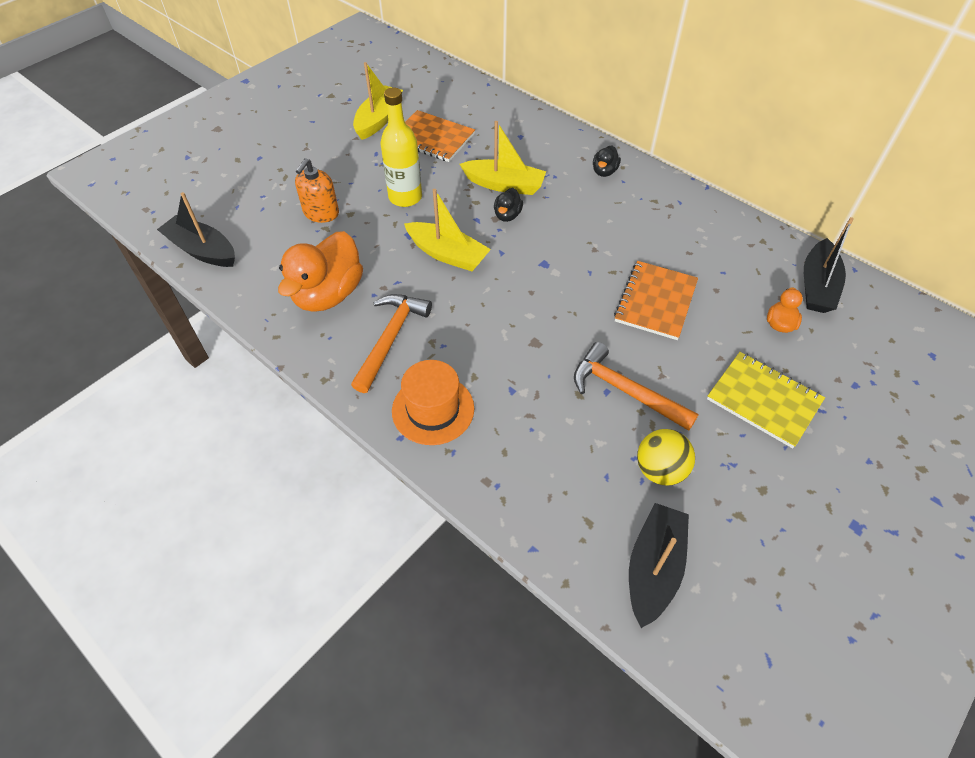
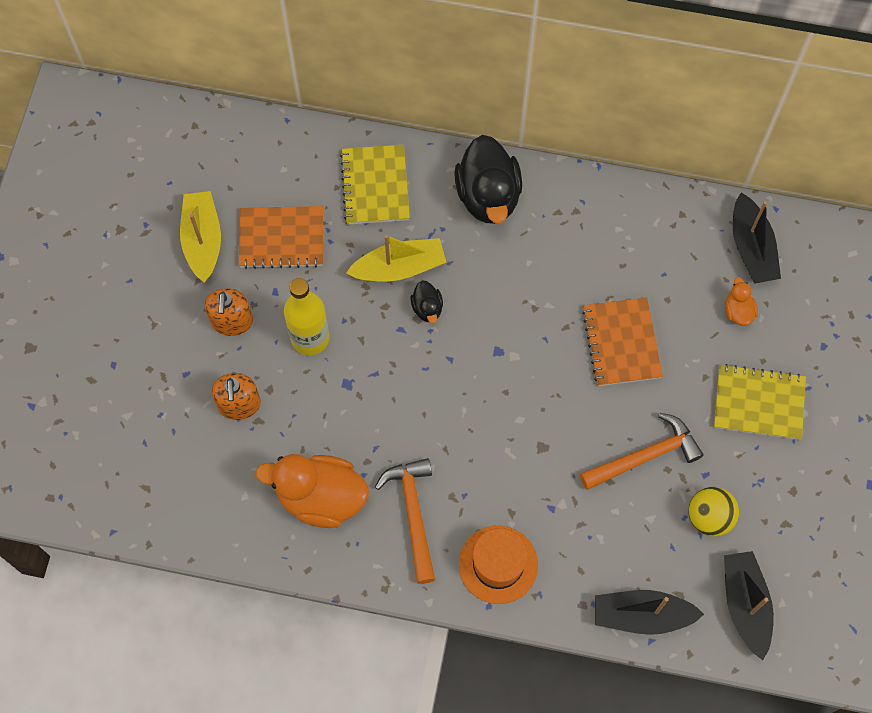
camera: 30 degrees left, 15 degrees up
(202, 250) = (156, 515): black boat -> black boat (642, 615)
(328, 294) = (321, 498): orange duck -> orange duck turned 105 degrees clockwise
(359, 167) = (232, 321): none -> orange soap dispenser
(447, 254) = (401, 389): yellow boat -> none
(522, 136) = (375, 186): none -> yellow notebook
(604, 171) = (488, 196): black duck -> black duck, size x2.15
(625, 391) = (644, 456): orange hammer -> orange hammer turned 150 degrees clockwise

